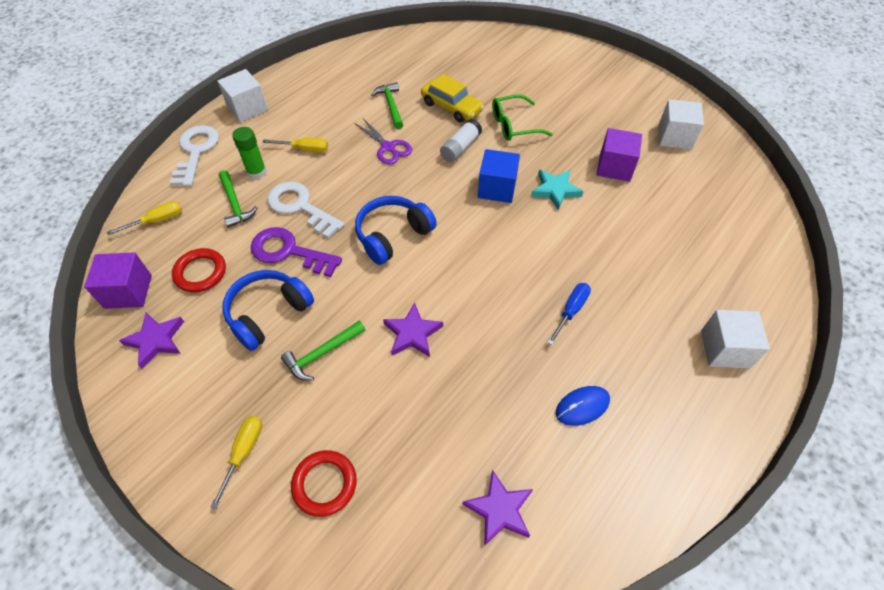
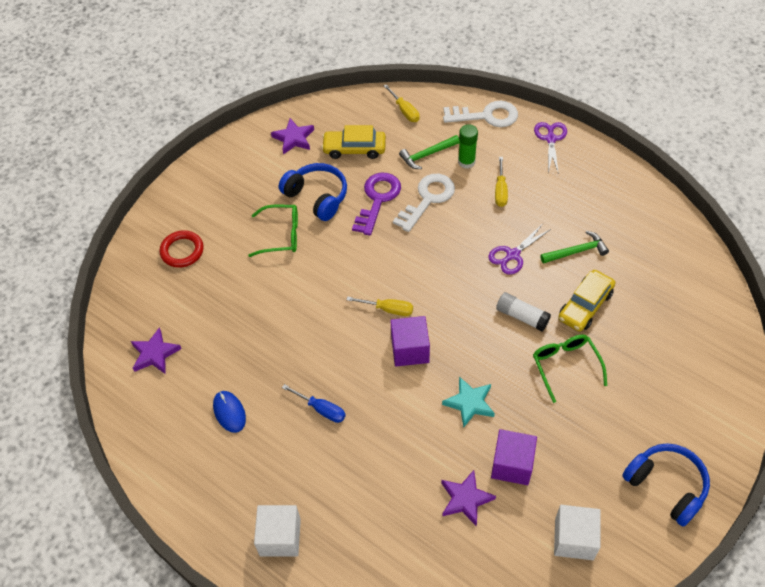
camera: 90 degrees right, 0 degrees up
(128, 291) = (335, 112): purple cube -> purple cube (410, 350)
(200, 272) = (354, 149): red ring -> yellow car
(243, 453) = (207, 204): yellow screwdriver -> yellow screwdriver (388, 309)
(247, 108) = (550, 139): white cube -> purple scissors
(322, 354) = (281, 235): green hammer -> green glasses
(393, 235) = (400, 269): blue headphones -> blue headphones (666, 486)
(412, 333) = (298, 291): purple star -> purple star (465, 499)
(497, 188) = (467, 350): blue cube -> none

